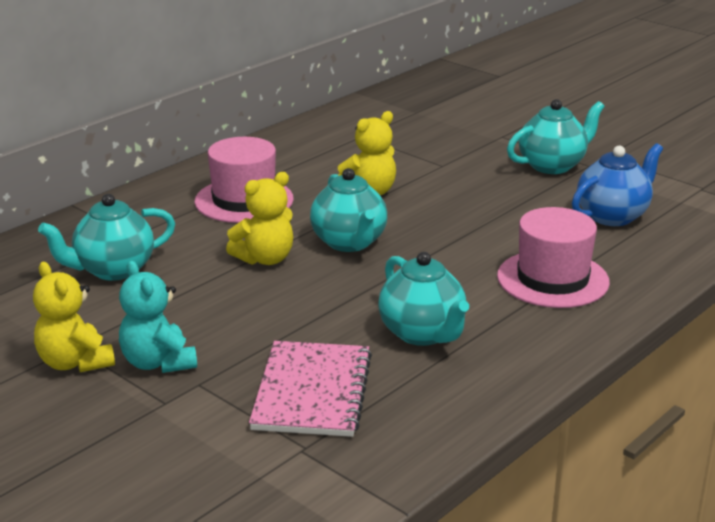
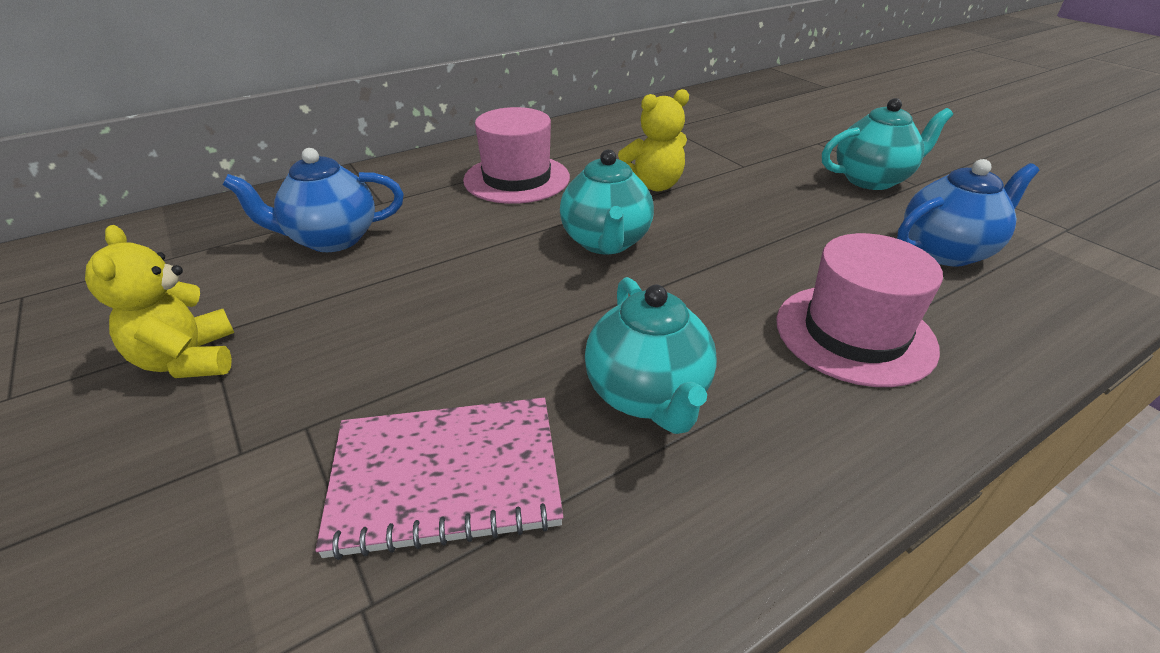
camera: 15 degrees right, 10 degrees up
(113, 270) = (331, 239): turquoise teapot -> blue teapot
(158, 362) = (282, 379): turquoise teddy bear -> none
(265, 259) = (500, 249): yellow teddy bear -> none
(312, 392) = (446, 476): pink notebook -> pink notebook turned 60 degrees clockwise

